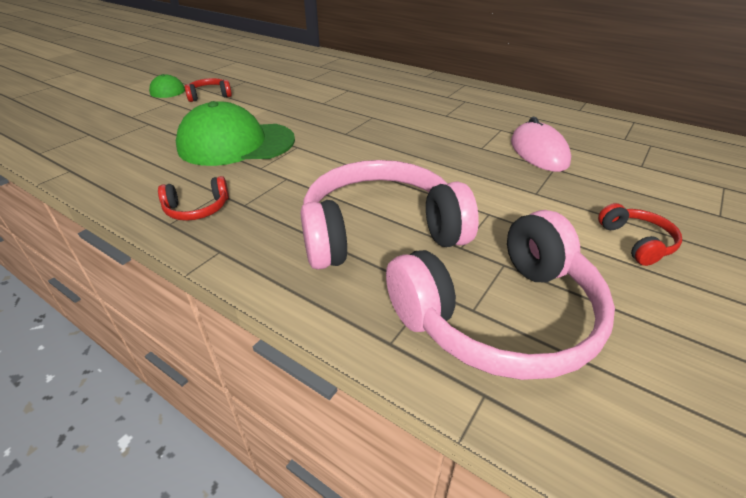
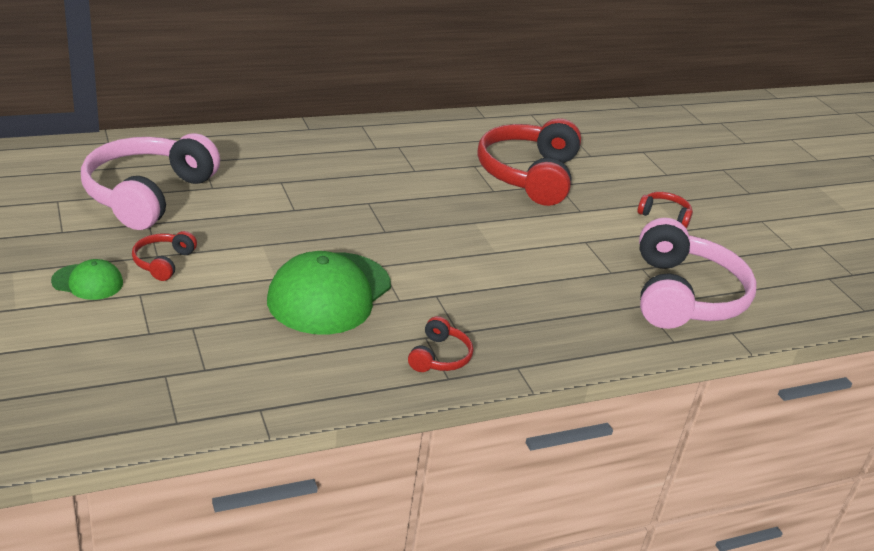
camera: 60 degrees left, 5 degrees down
(380, 231) = (563, 291): pink headphones -> pink headphones (148, 194)
(538, 152) = (529, 175): pink mouse -> red headphones

